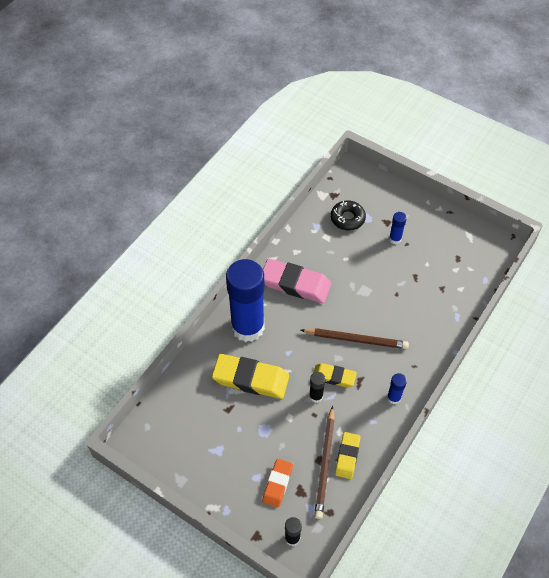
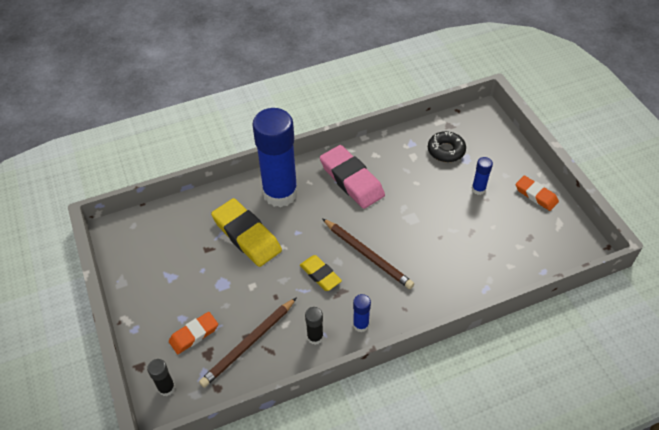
camera: 35 degrees right, 5 degrees down
(316, 396) = (290, 282): black glue stick -> black glue stick (315, 337)
(347, 456) = (274, 350): yellow eraser -> none
(438, 221) = (536, 195): none -> orange eraser

